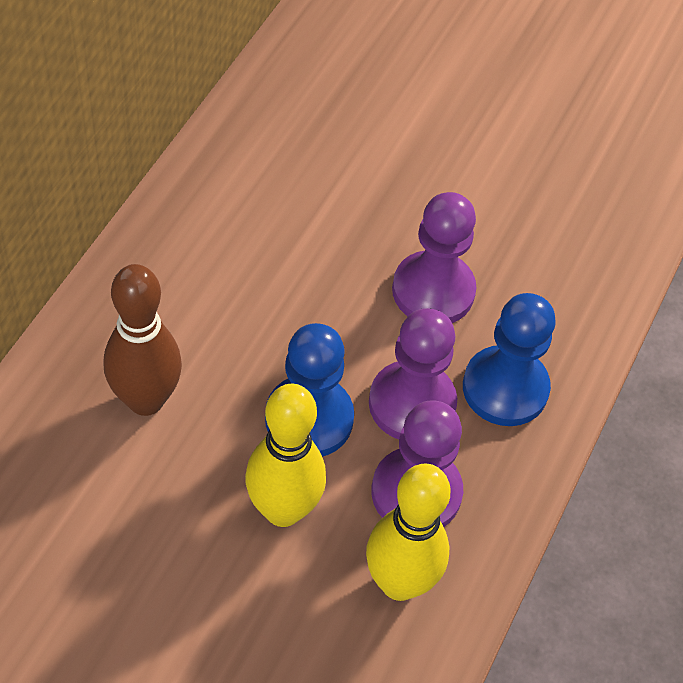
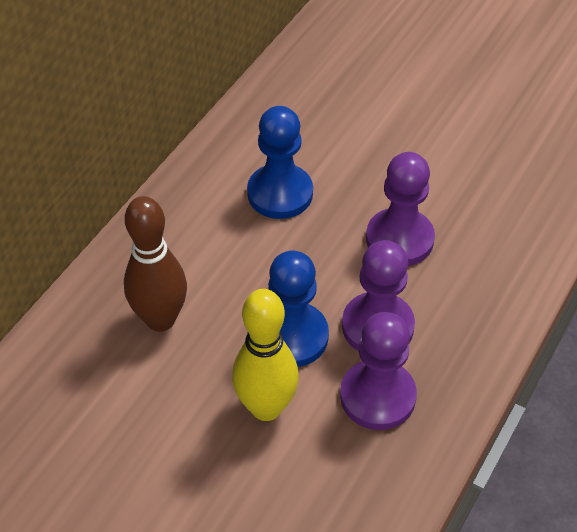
camera: 10 degrees right, 5 degrees down
(399, 582) = (360, 468): yellow bowling pin -> none
(505, 388) = (456, 316): blue pawn -> blue pawn (280, 193)

